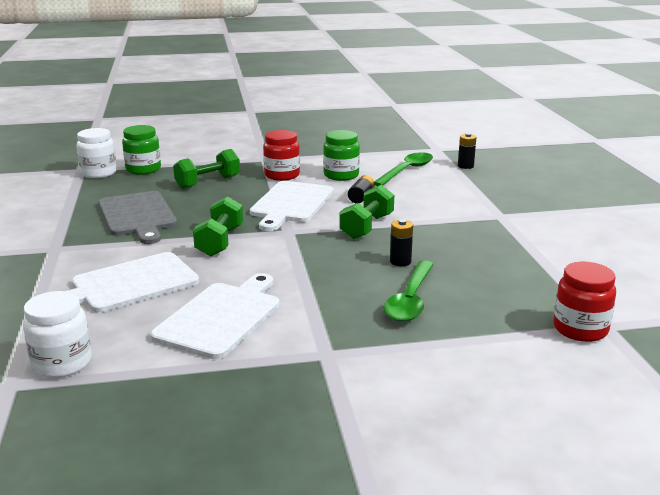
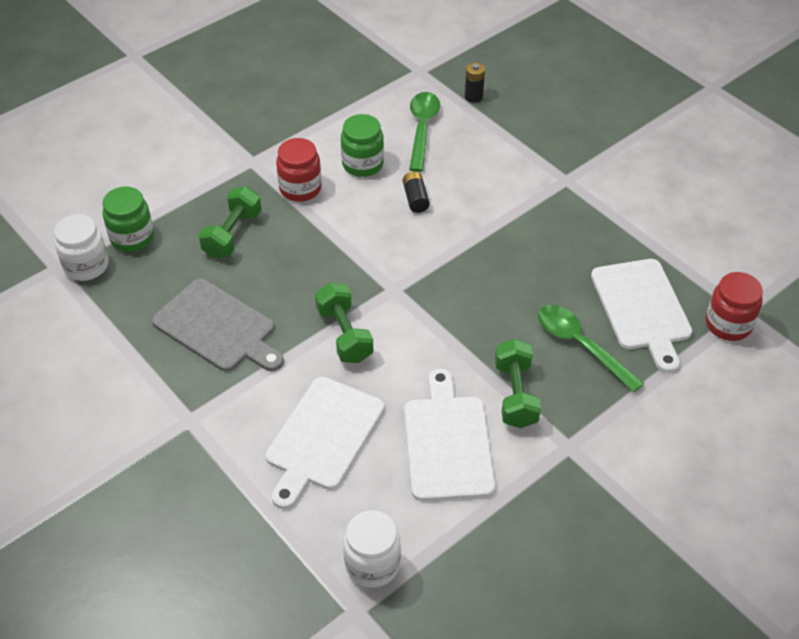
camera: 30 degrees left, 25 degrees up
(291, 204) = (356, 240): white cutting board -> white cutting board (642, 308)
(367, 226) = (461, 249): green dumbbell -> green dumbbell (515, 395)
(400, 261) = (532, 293): black battery -> none
(410, 300) = (580, 345): green spoon -> green spoon turned 150 degrees clockwise

